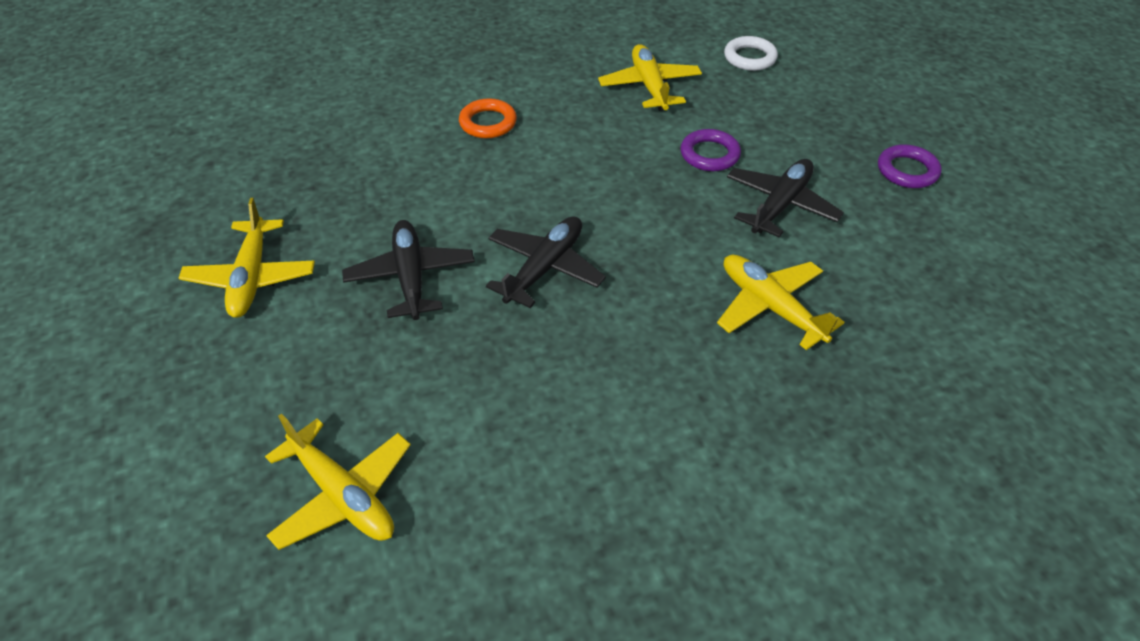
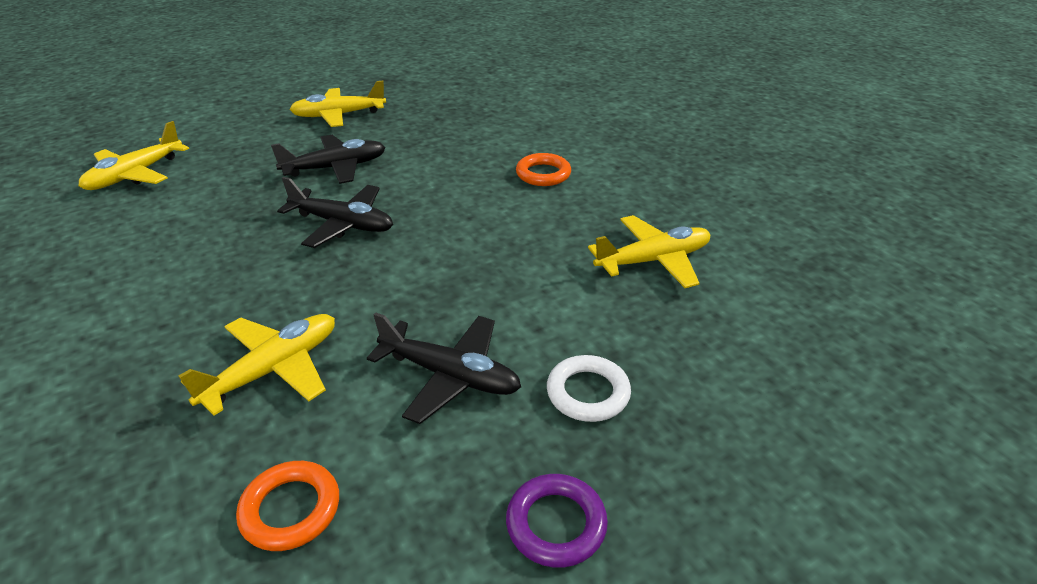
camera: 80 degrees right, 10 degrees down
(709, 154) = (536, 313): purple ring -> none
(750, 58) = (772, 341): white ring -> white ring (588, 393)
(910, 287) = (290, 509): none -> orange ring

